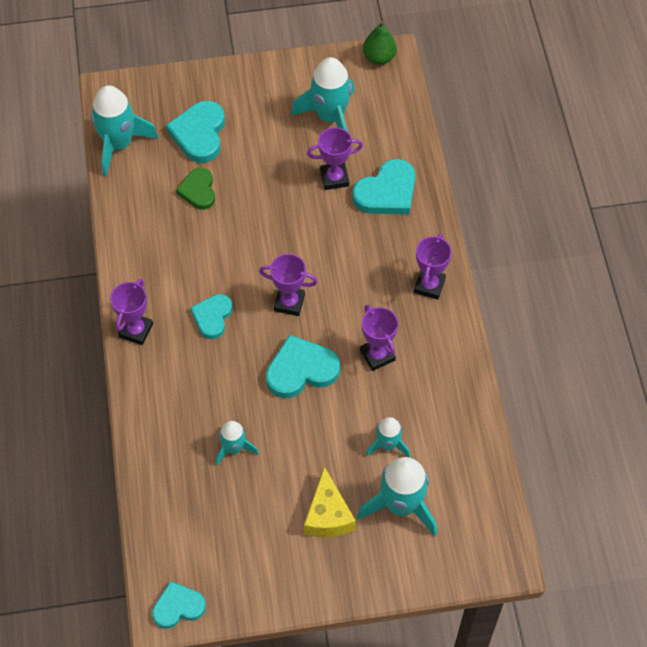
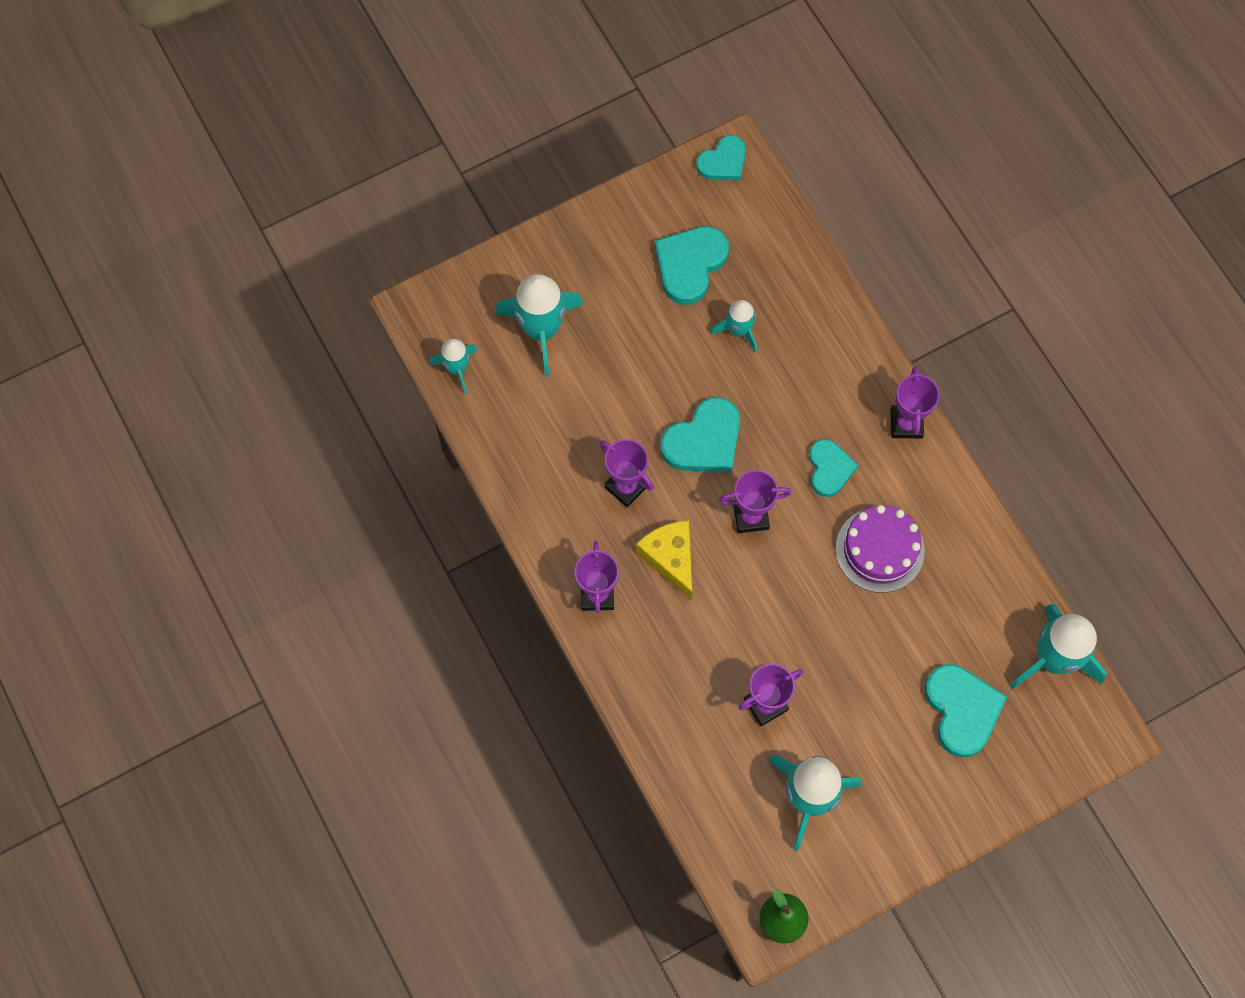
camera: 160 degrees right, 10 degrees up
(198, 190) = (923, 627): green heart -> none
(203, 249) = (879, 550): none -> purple cake
(328, 515) = (613, 295): yellow cheese -> yellow cheese (670, 558)
(387, 192) = (693, 707): turquoise heart -> turquoise heart (690, 265)
(388, 445) = (578, 388): turquoise rocket -> turquoise rocket (457, 368)

